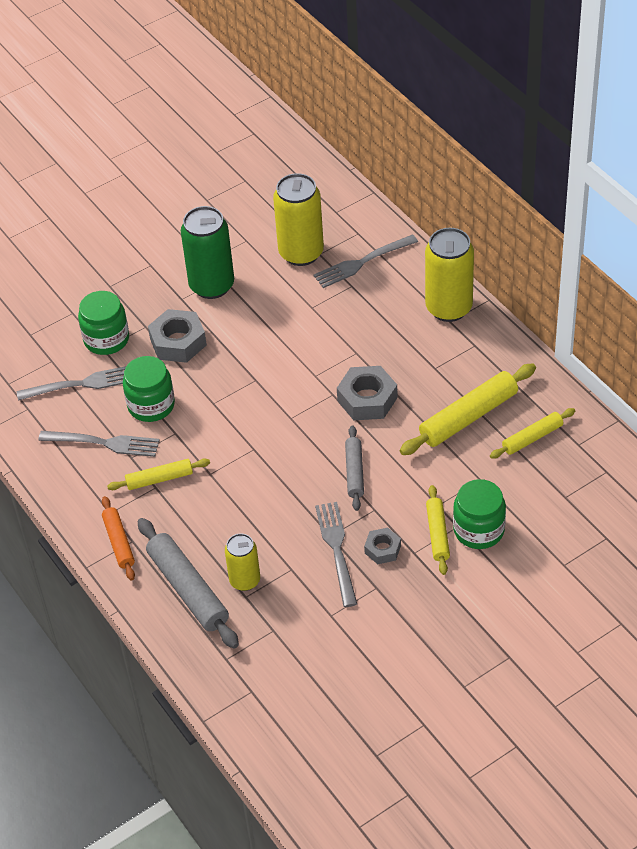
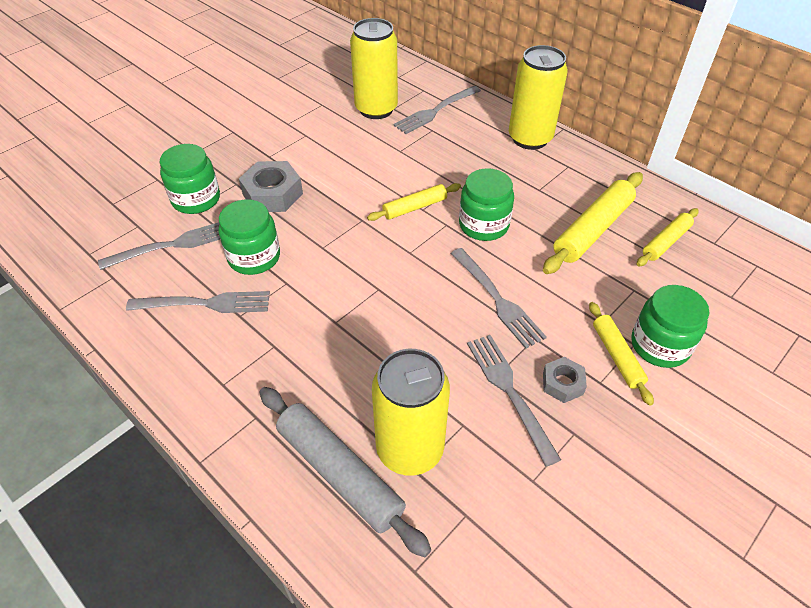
camera: 15 degrees left, 0 degrees up
(119, 542) = (238, 421): orange rolling pin -> none
(159, 479) = (277, 336): yellow rolling pin -> yellow rolling pin (414, 207)
(212, 285) = (297, 142): green can -> none
(245, 580) = (410, 449): yellow can -> yellow can, size x1.68
(354, 472) = (497, 299): grey rolling pin -> grey fork
(367, 399) = (483, 225): grey nut -> green jar

